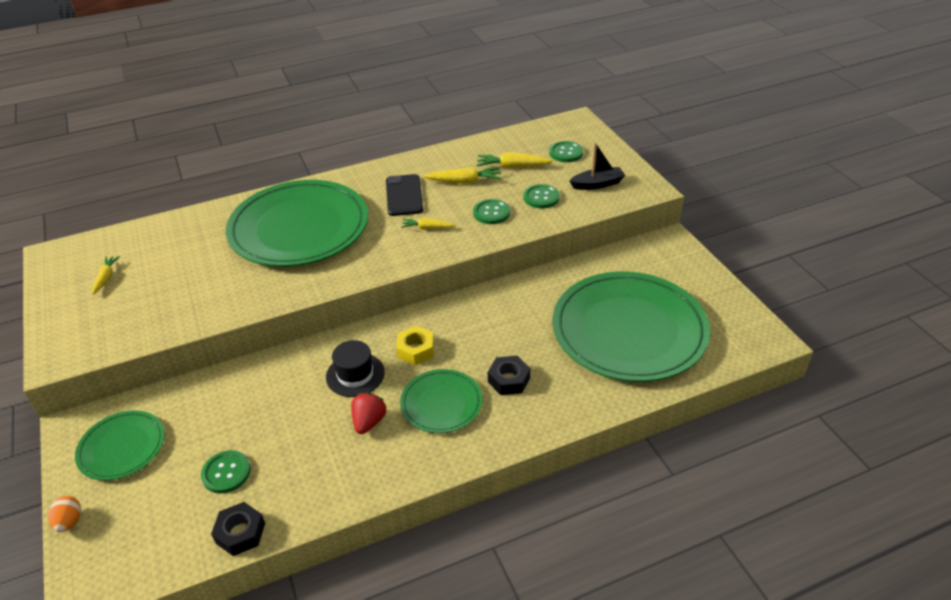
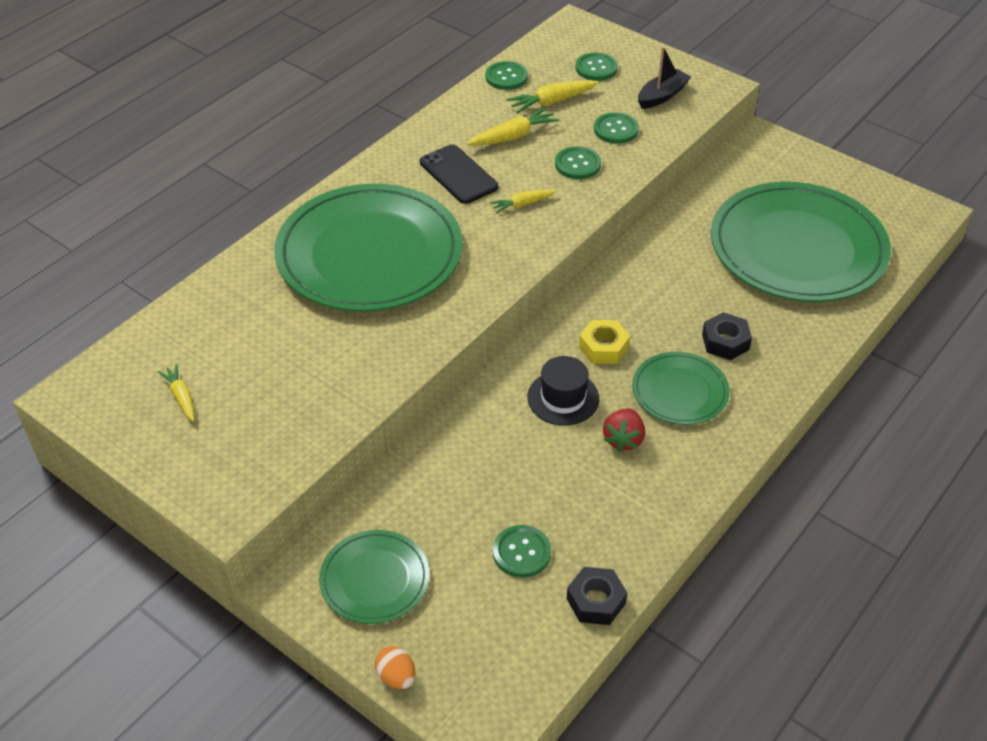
camera: 30 degrees left, 5 degrees up
(369, 422) = (623, 439): red strawberry -> red strawberry turned 150 degrees counterclockwise
(496, 142) = (506, 77): none -> green button

